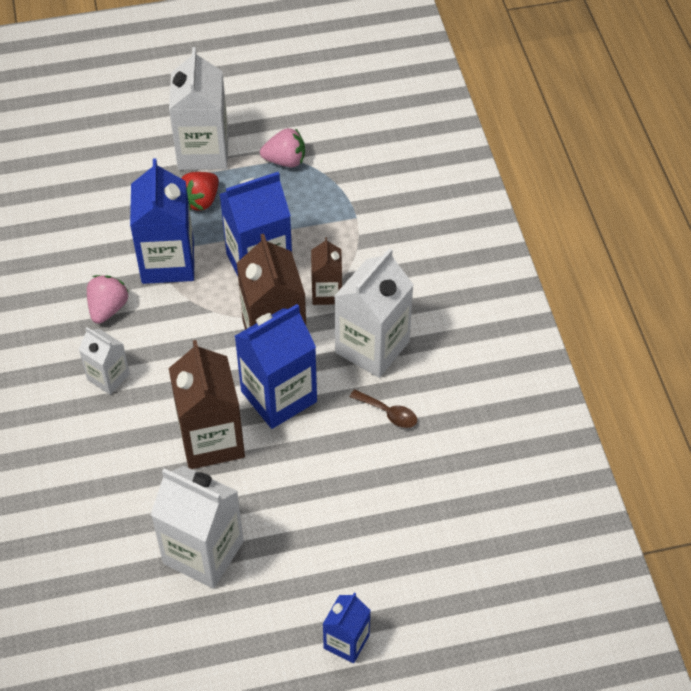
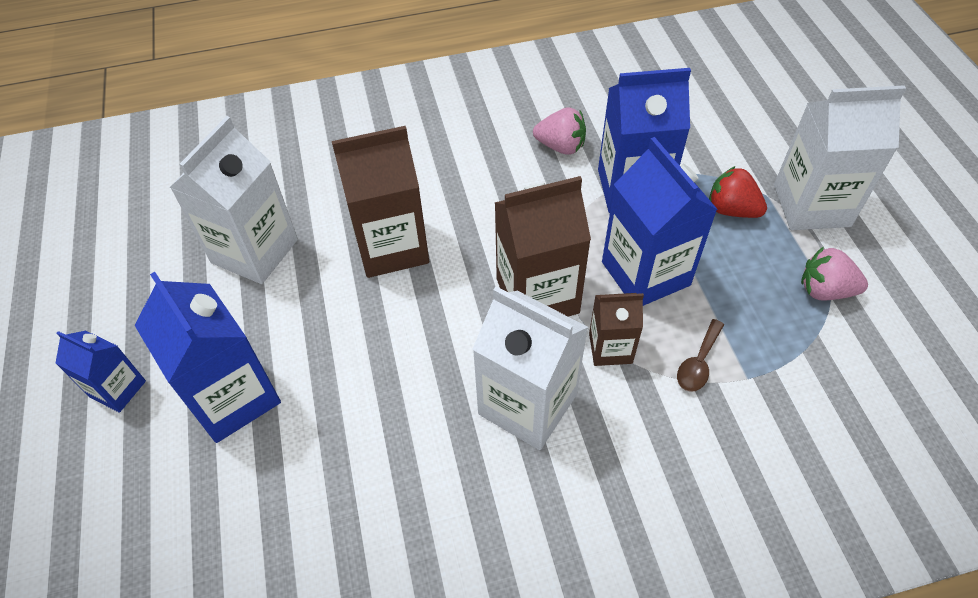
camera: 90 degrees right, 0 degrees up
(108, 377) = (473, 156): white carton -> none
(279, 396) = (449, 305): blue carton -> blue carton (233, 397)
(285, 160) = (825, 290): pink strawberry -> pink strawberry turned 105 degrees clockwise
(388, 413) = (423, 426): brown spoon -> brown spoon (698, 363)

